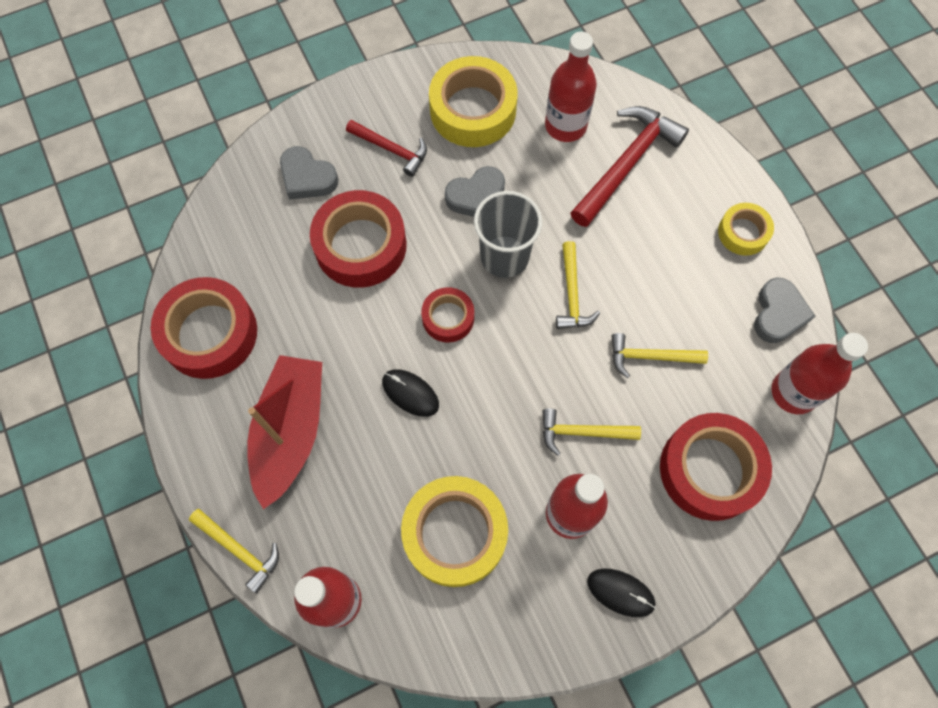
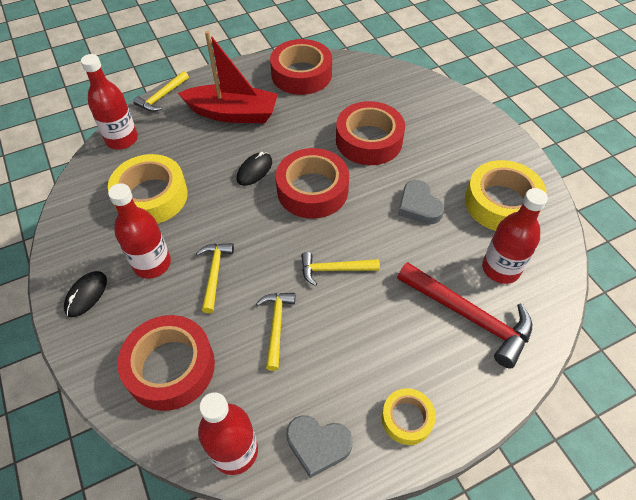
camera: 90 degrees right, 15 degrees down
(307, 177) = (421, 111): grey heart -> none
(391, 149) = (453, 154): red hammer -> none
(448, 318) = (312, 190): red tape -> red tape, size x1.82
(504, 256) = (366, 224): grey cup -> none

